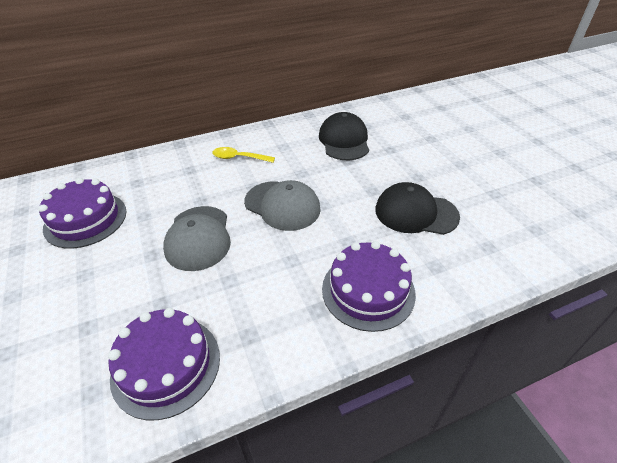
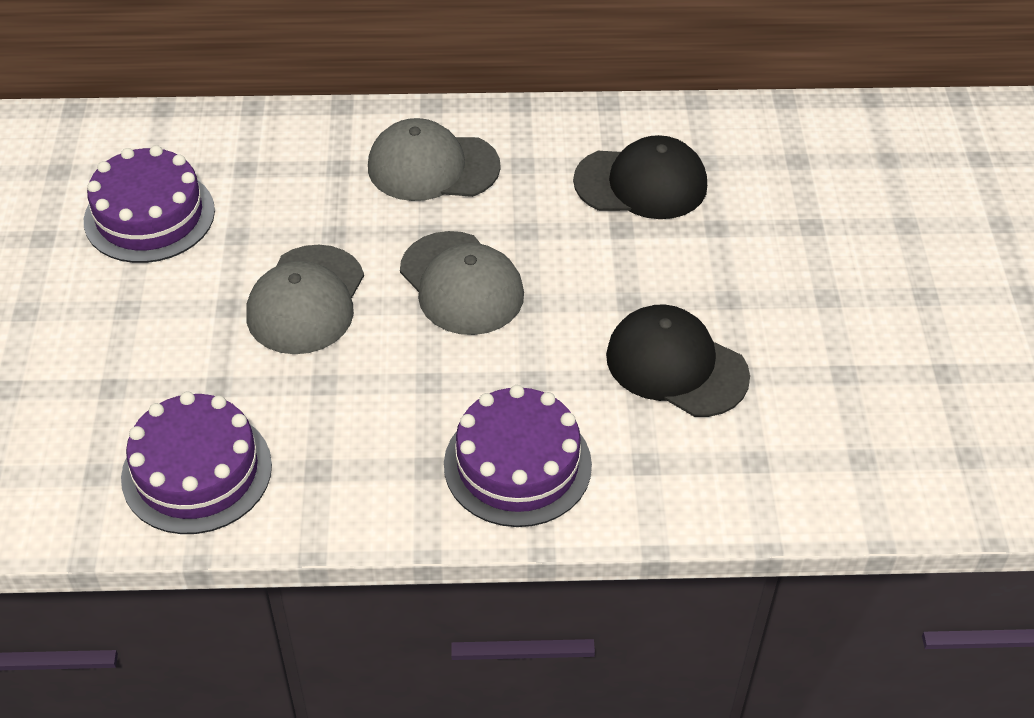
camera: 20 degrees right, 5 degrees up
(239, 158) = (432, 167): yellow spoon -> grey cap
(344, 140) = (641, 183): black cap -> black cap turned 75 degrees clockwise

